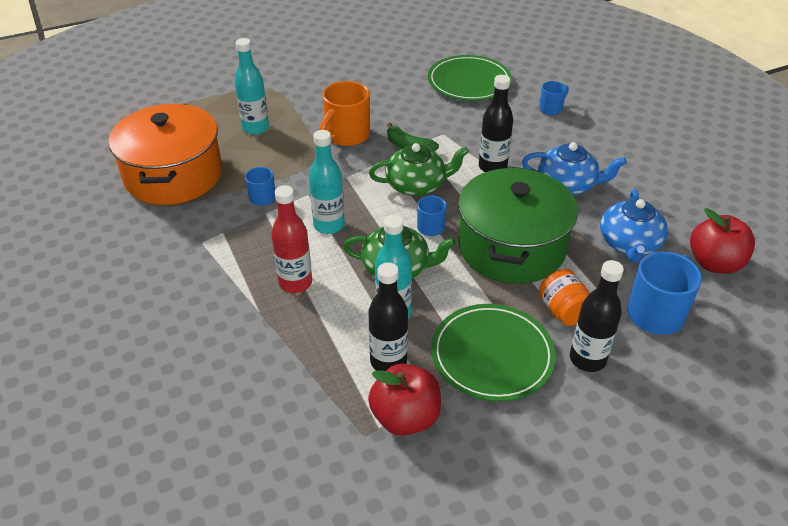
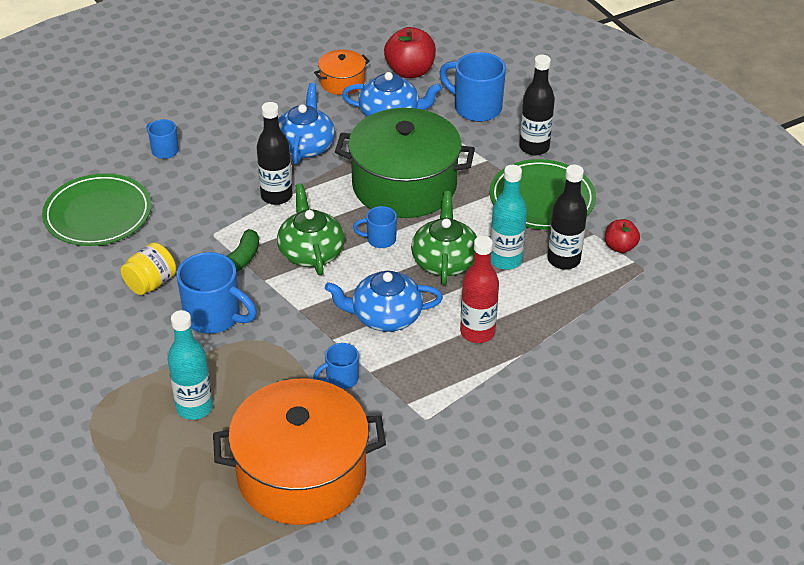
camera: 95 degrees left, 0 degrees up
(329, 225) = (385, 316): turquoise bottle -> blue teapot
(346, 136) = (215, 317): orange mug -> blue mug
(388, 107) = (151, 283): none -> yellow jar
(405, 417) = (620, 247): red apple -> red apple, size x0.59
(563, 311) = (482, 157): orange jar -> none
(678, 212) = (342, 82): none -> orange pot

